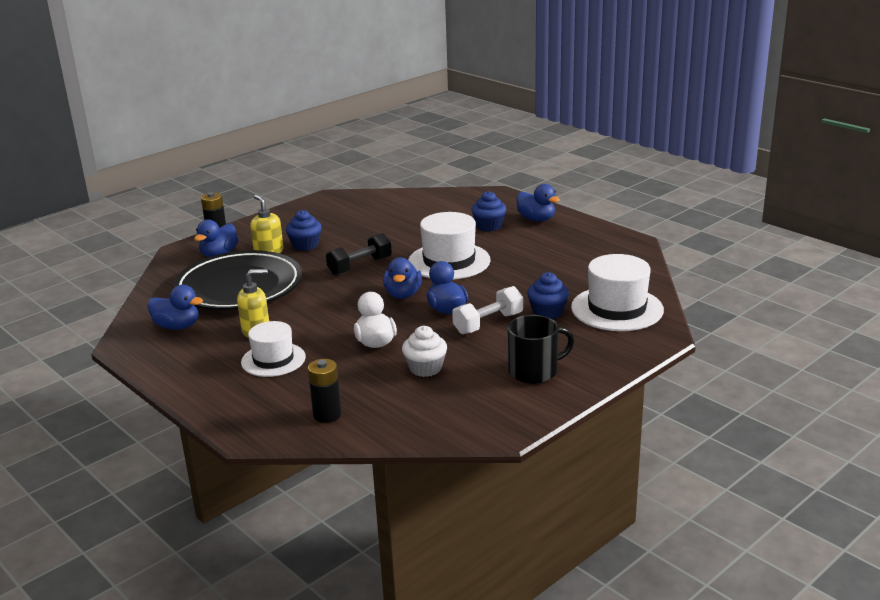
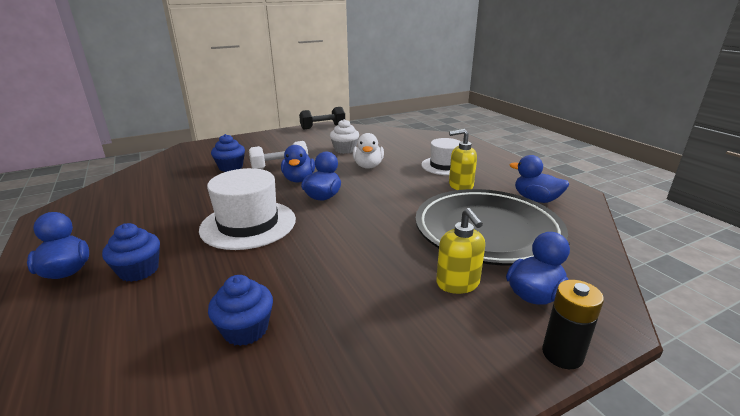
camera: 165 degrees left, 0 degrees up
(305, 245) = (403, 287): blue cupcake -> blue cupcake (245, 329)
(327, 415) = (412, 139): black battery -> none
(360, 266) = (345, 235): black dumbbell -> black dumbbell (323, 127)
(534, 371) = (284, 141): black mug -> none
(617, 309) = (183, 163): white hat -> none

